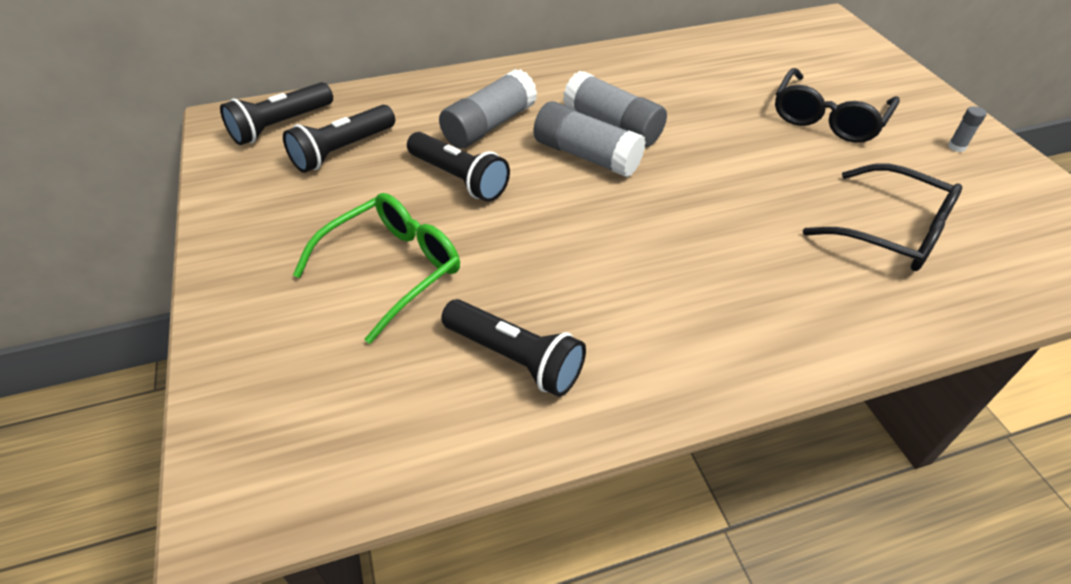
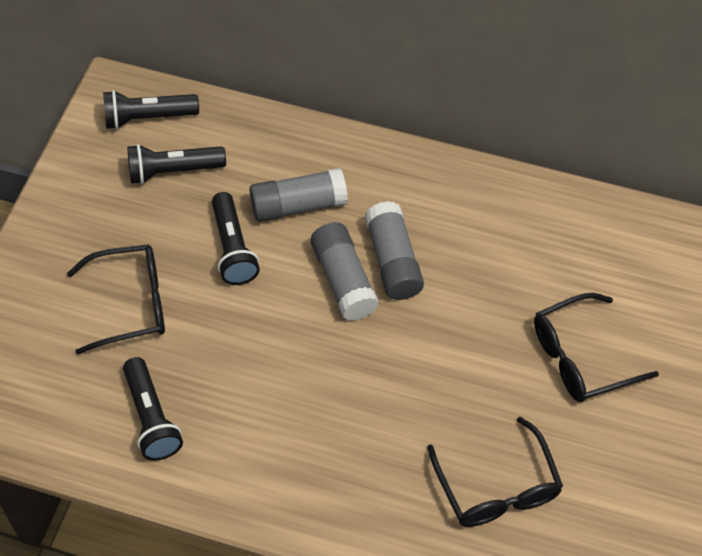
camera: 35 degrees right, 10 degrees up
(393, 269) = (130, 304): green glasses -> black glasses
(956, 147) = (655, 451): grey glue stick -> none

